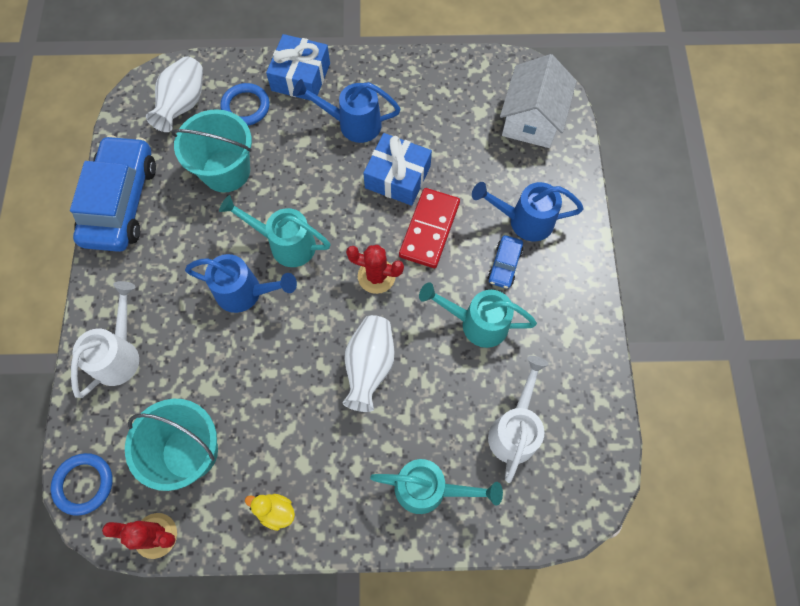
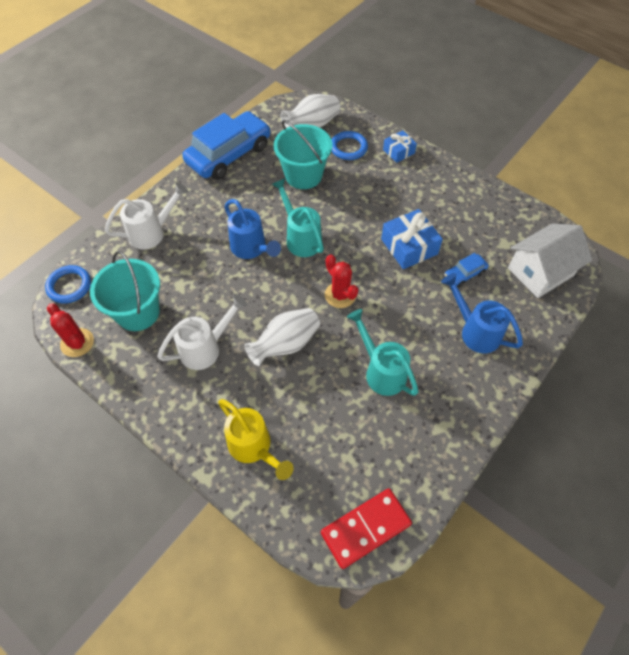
camera: 40 degrees right, 10 degrees down
(275, 511) = (151, 383): yellow duck -> none
(301, 77) = (398, 151): blue gift -> blue gift, size x0.61
(353, 124) = (408, 197): blue watering can -> none
(429, 229) = (402, 291): red domino -> red domino (365, 528)
(429, 489) = (254, 447): turquoise watering can -> yellow watering can
(504, 265) = (435, 349): blue car -> blue car (464, 274)
(514, 430) = (345, 458): white watering can -> white watering can (205, 348)

